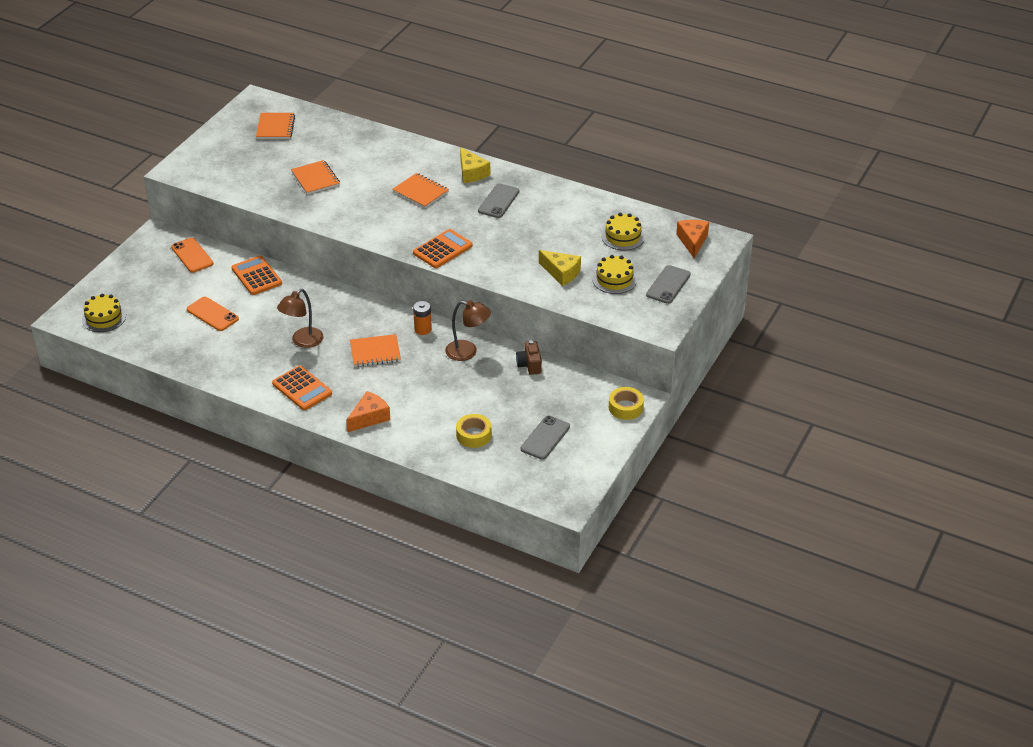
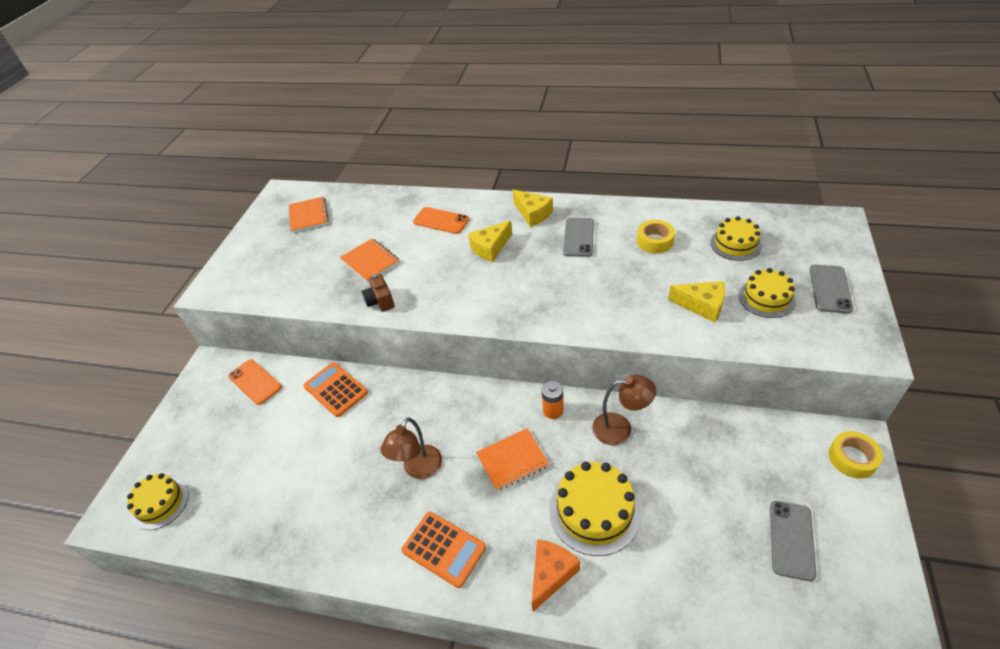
camera: 10 degrees left, 5 degrees up
(212, 314) = (297, 459): orange phone -> orange phone (441, 221)
(419, 393) = (594, 511): none -> yellow cake
(420, 192) = (490, 248): orange notebook -> yellow cheese
(442, 249) = (550, 311): orange calculator -> none
(473, 435) = (700, 564): yellow tape -> yellow tape (655, 241)
(529, 365) = (701, 427): brown camera -> brown camera (380, 301)
(692, 241) = (811, 230): orange cheese -> none

